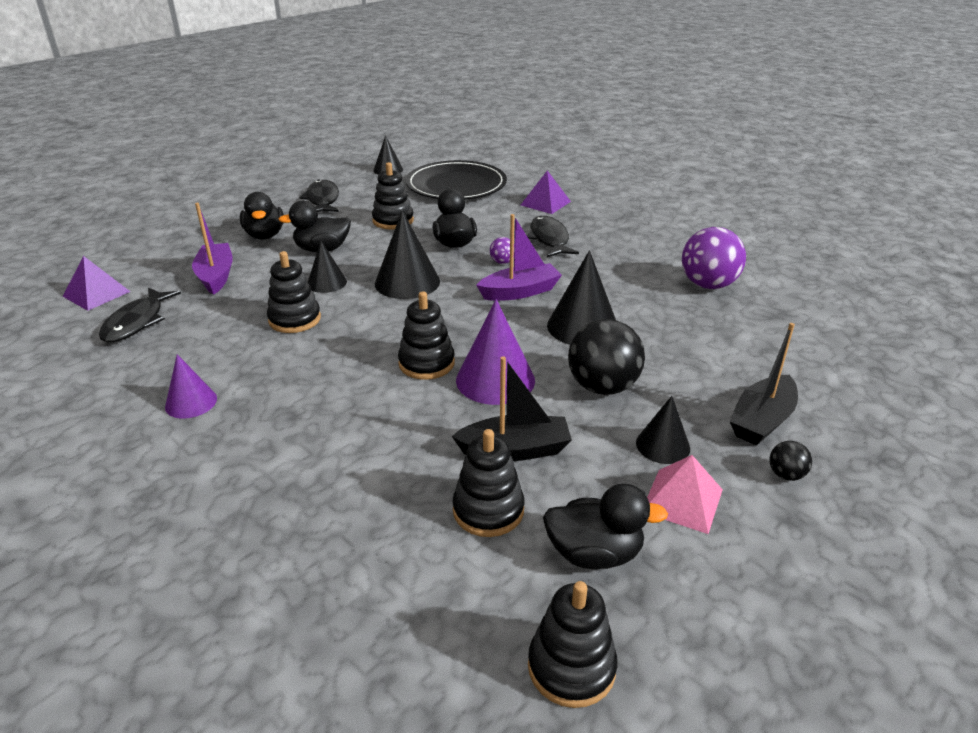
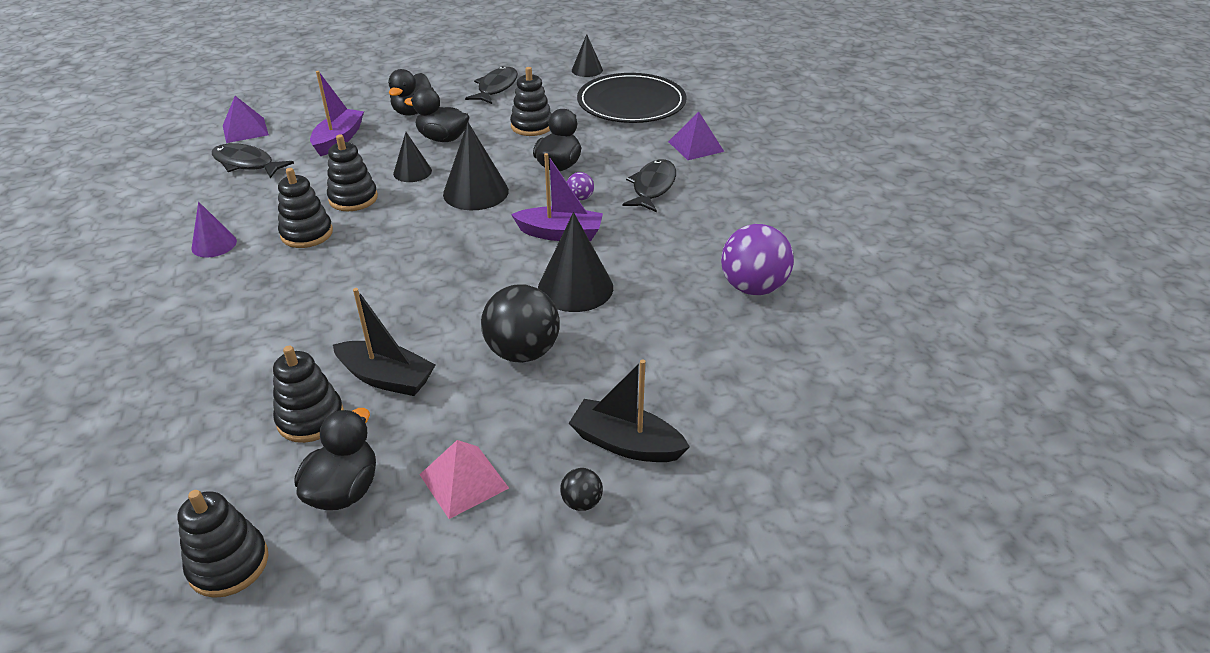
camera: 30 degrees right, 5 degrees up
(137, 322) = (246, 164): black fish -> black fish turned 75 degrees clockwise
(426, 363) = (406, 274): black stacking toy -> black stacking toy (307, 234)
(495, 380) = (442, 310): purple cone -> none
(594, 553) = (344, 490): black duck -> black duck turned 105 degrees counterclockwise
(663, 445) = (508, 426): black cone -> none
(761, 420) = (626, 443): black boat -> black boat turned 45 degrees clockwise

